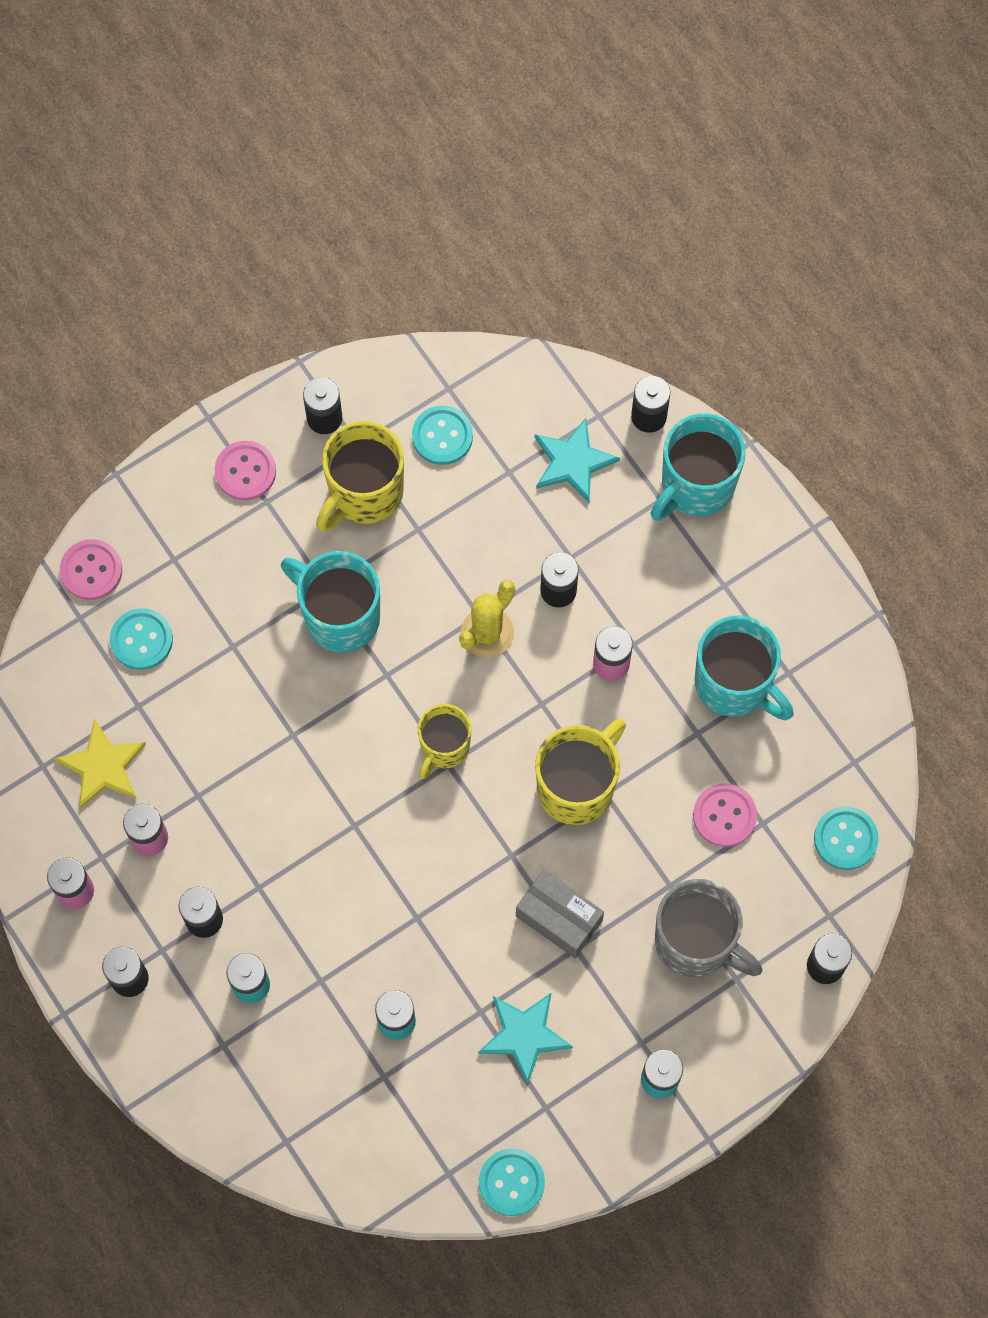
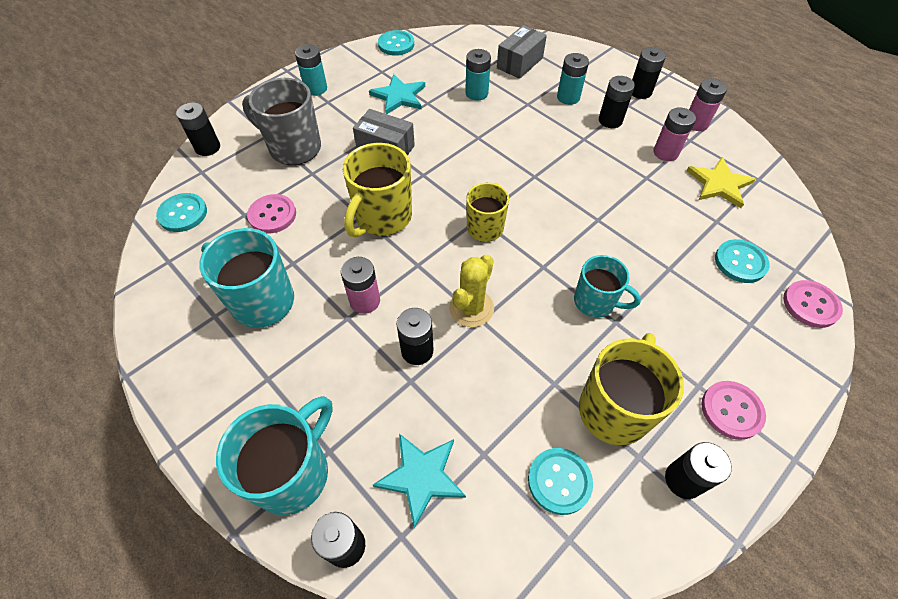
camera: 170 degrees right, 15 degrees down
(304, 1089) = (520, 63): none -> grey box
(340, 616) = (595, 302): turquoise mug -> turquoise mug, size x0.65

